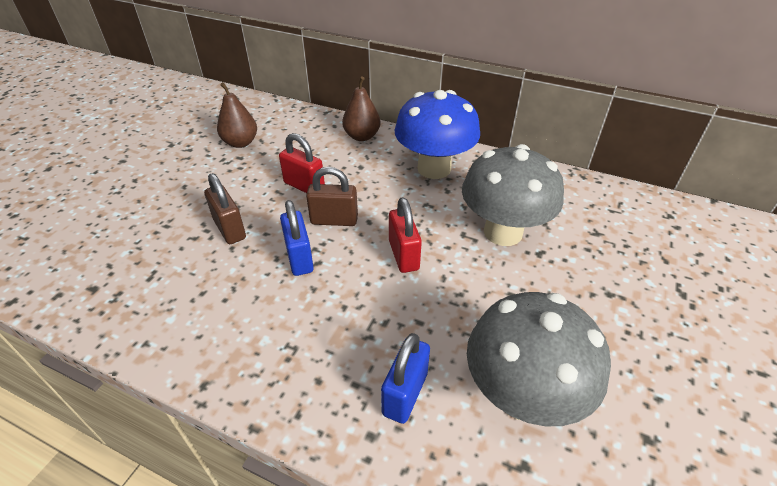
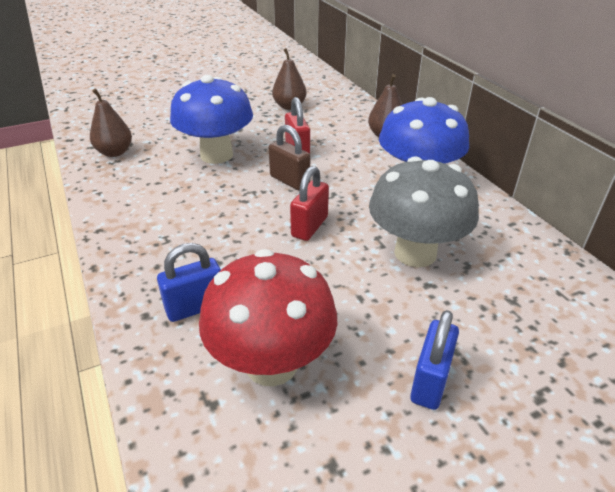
camera: 40 degrees right, 5 degrees down
(101, 285) = (115, 152): none -> brown pear
(230, 229) = (216, 155): brown padlock -> blue mushroom
(299, 258) = (236, 192): blue padlock -> blue padlock (430, 381)
(521, 396) = (271, 364): grey mushroom -> red mushroom

